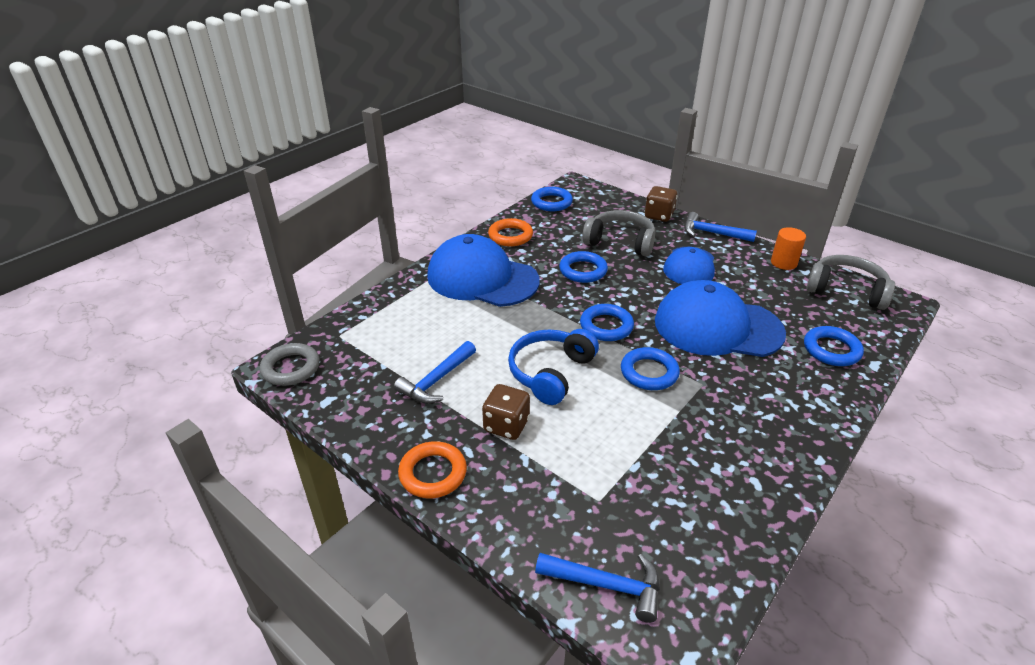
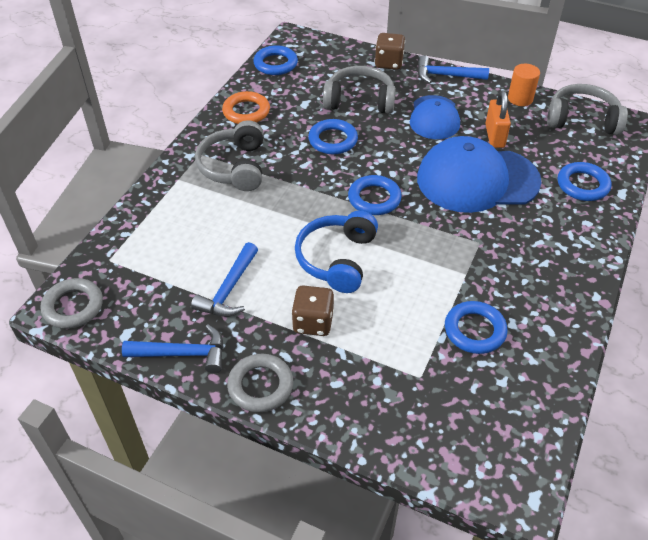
camera: 15 degrees left, 10 degrees up
(433, 473) = (260, 386): orange ring -> grey ring
(482, 278) = (234, 167): blue cap -> grey headphones
(607, 585) = (450, 453): blue hammer -> blue hammer (183, 354)
(649, 372) = (428, 240): blue ring -> blue ring (474, 330)
(747, 291) = (494, 136): none -> orange padlock

